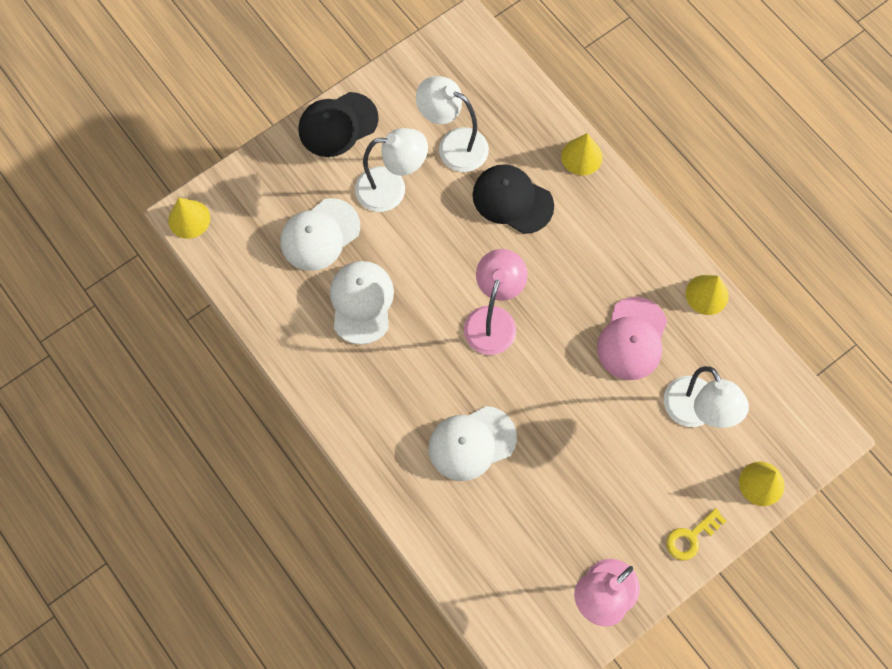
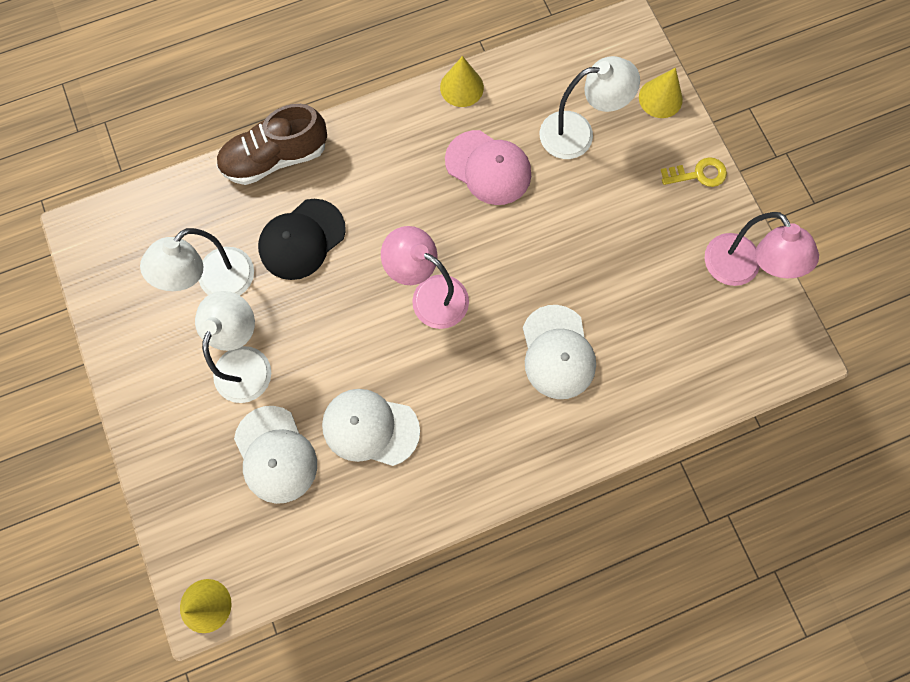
camera: 75 degrees left, 5 degrees up
(338, 125) = (146, 402): black cap -> none
(581, 156) = (275, 158): yellow cone -> brown shoe
(691, 537) = (698, 174): yellow key -> yellow key turned 75 degrees counterclockwise

